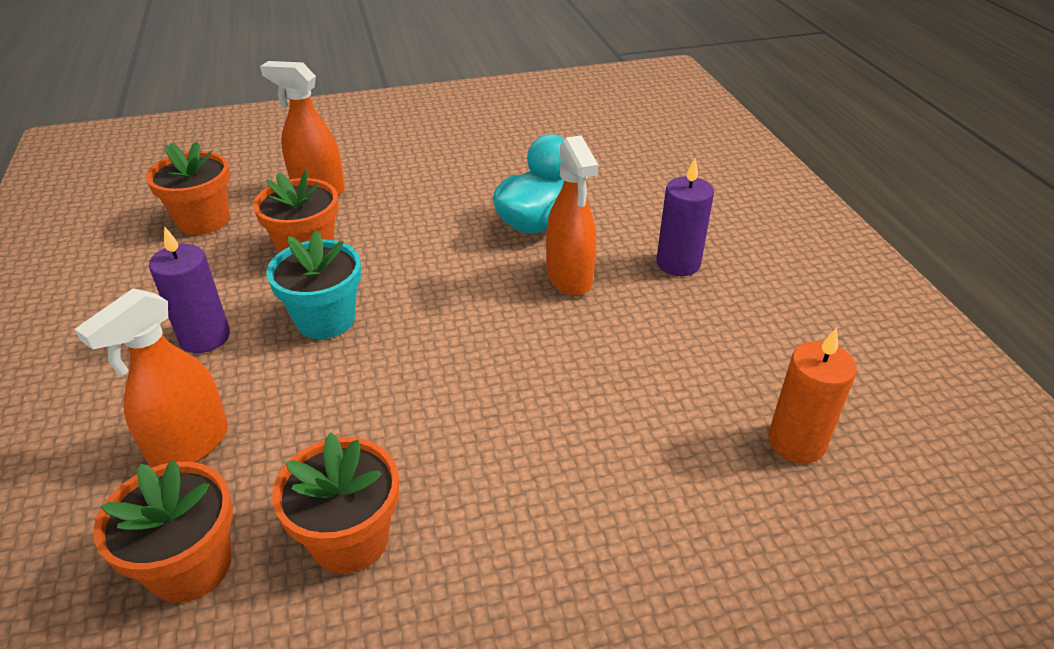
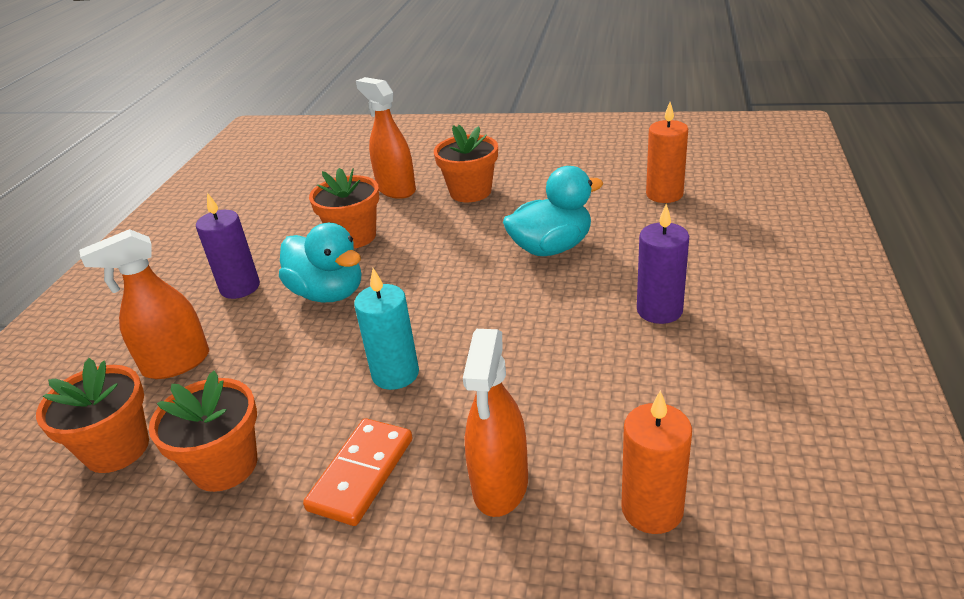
camera: 30 degrees right, 5 degrees down
(203, 220) = (300, 200): orange flower pot -> orange flower pot (470, 192)
(325, 319) = (328, 293): turquoise flower pot -> turquoise duck
(470, 386) = (395, 374): none -> turquoise candle
(512, 497) = (361, 474): none -> orange domino
(569, 278) = (545, 302): orange spray bottle -> orange spray bottle (500, 485)
(605, 152) = (664, 194): none -> orange candle

